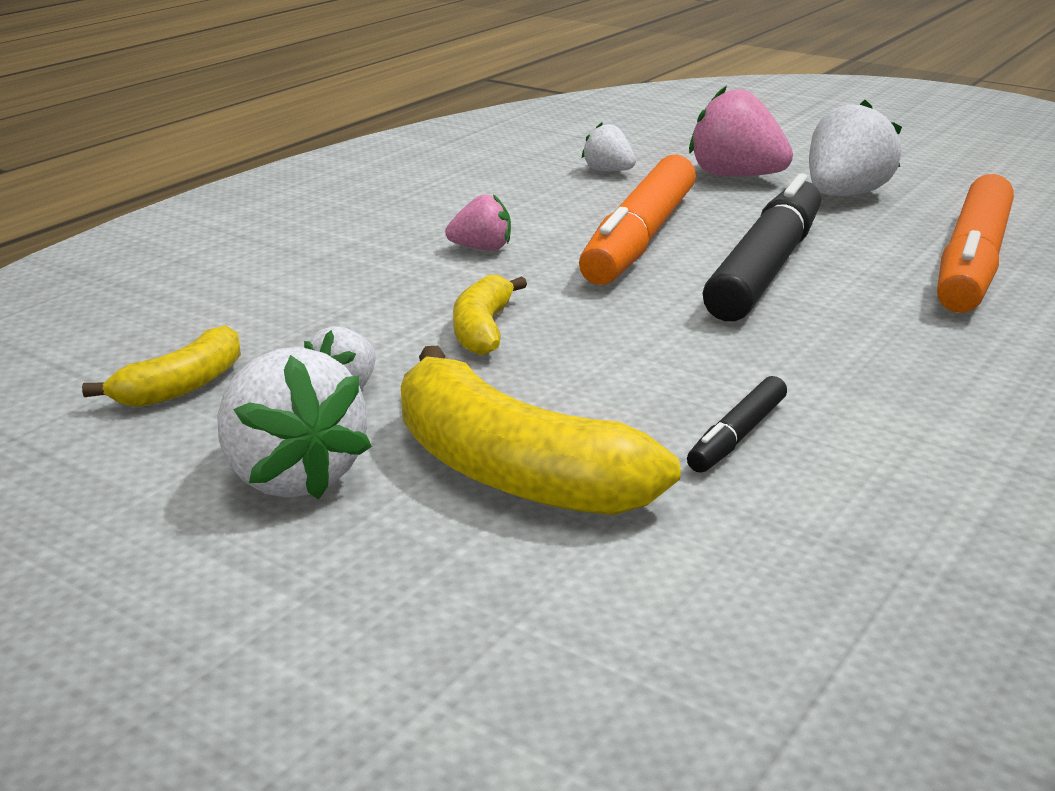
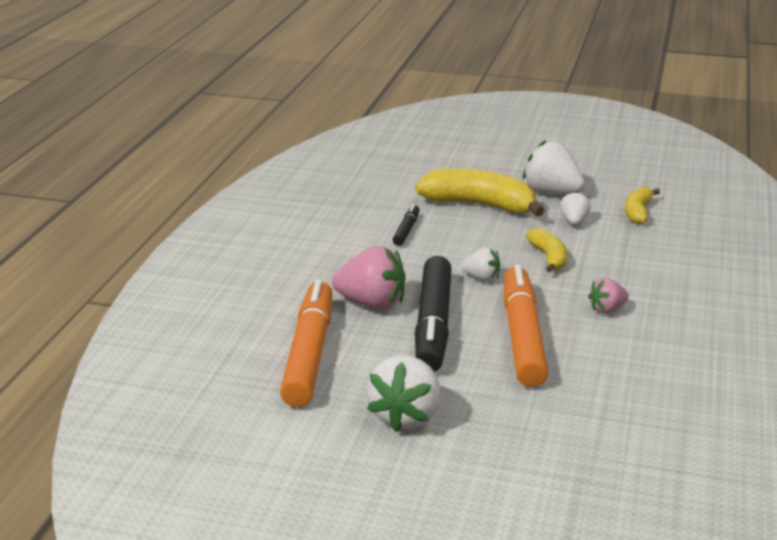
camera: 160 degrees right, 0 degrees up
(608, 171) = (604, 412): white strawberry -> white strawberry (482, 278)
(736, 176) = (500, 427): pink strawberry -> pink strawberry (372, 303)

